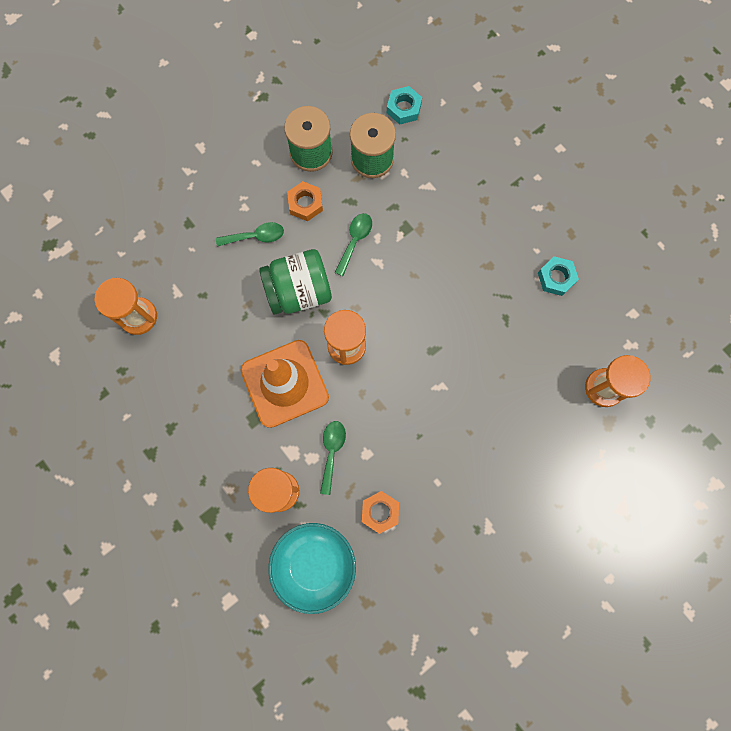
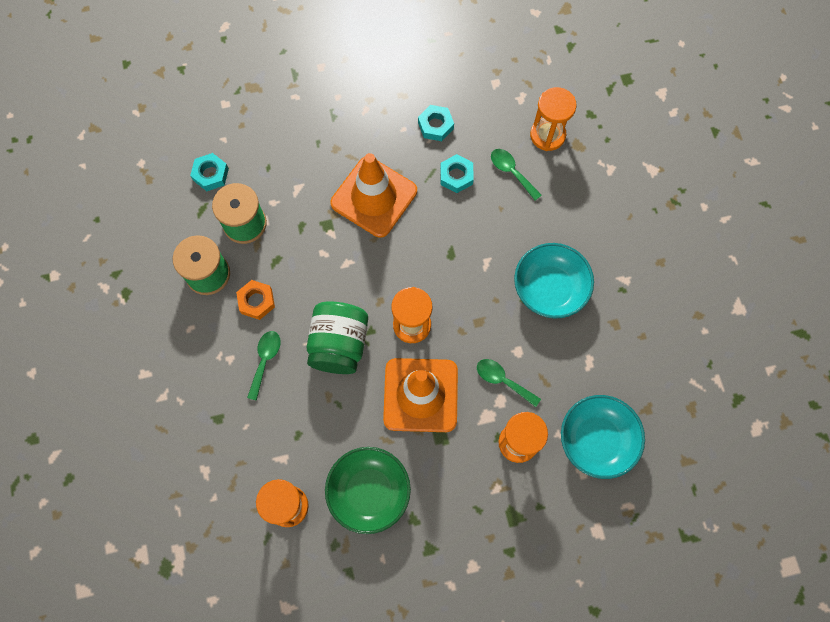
camera: 65 degrees left, 5 degrees down
(178, 378) = (369, 492): none -> green bowl
(355, 240) = (316, 273): green spoon -> green spoon (511, 172)
(380, 512) = (574, 363): orange nut -> none
(443, 457) = (549, 288): none -> turquoise bowl
(454, 256) = (374, 197): none -> orange traffic cone
(514, 320) = (456, 176): none -> turquoise nut

